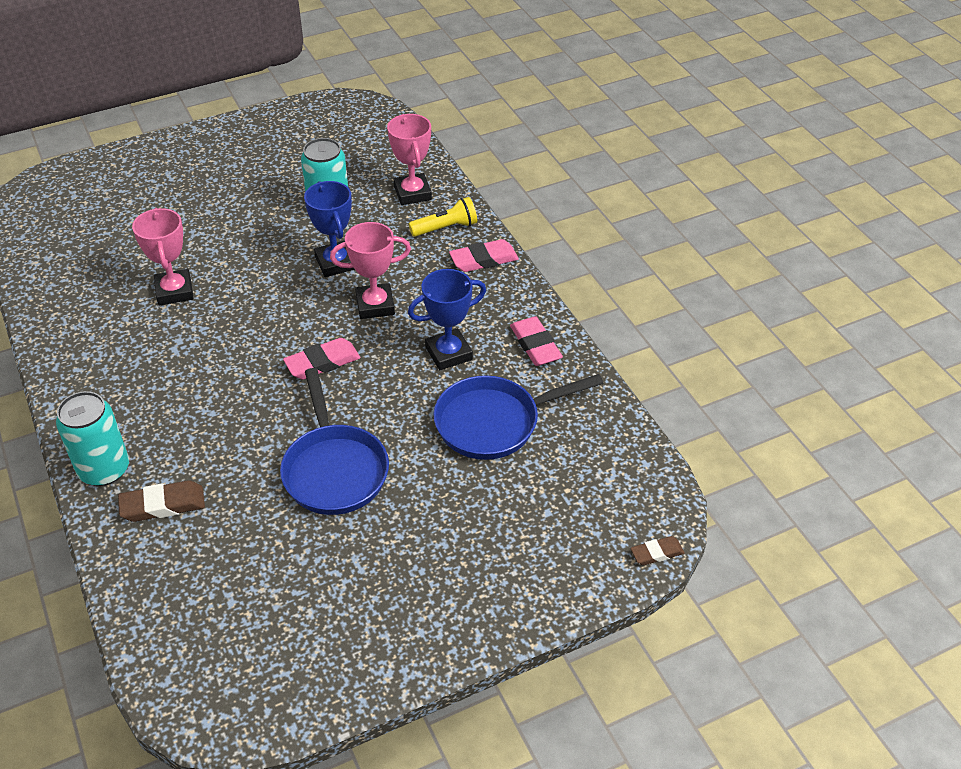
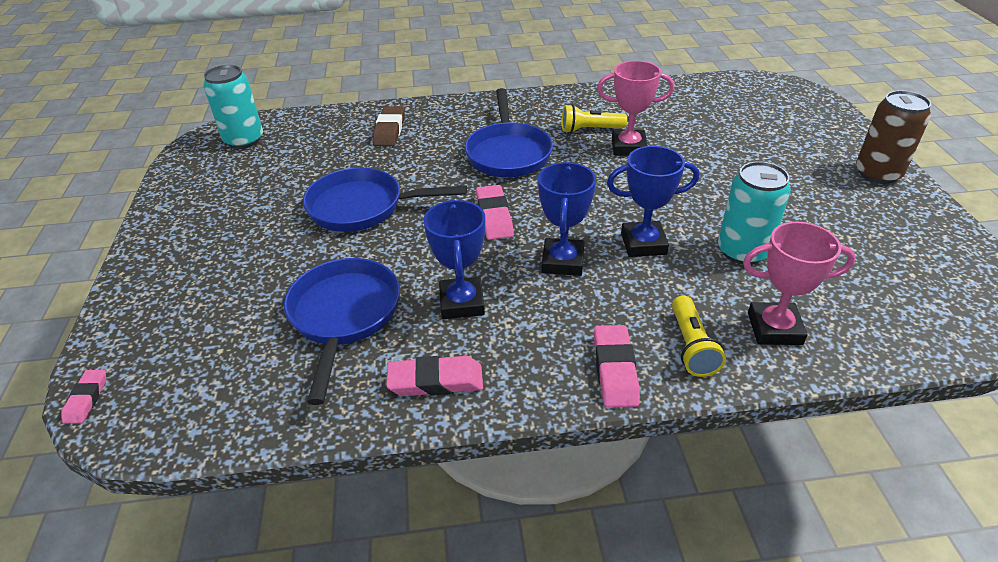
camera: 110 degrees right, 5 degrees down
(104, 469) = (440, 110): turquoise can -> turquoise can (244, 140)
(140, 324) = (590, 130): none -> yellow flashlight
(197, 144) = (877, 173): none -> brown can
(202, 380) = (508, 153): none -> blue pan
(375, 305) = (562, 261): pink trophy -> blue trophy
(657, 553) = (86, 399): brown eraser -> pink eraser

